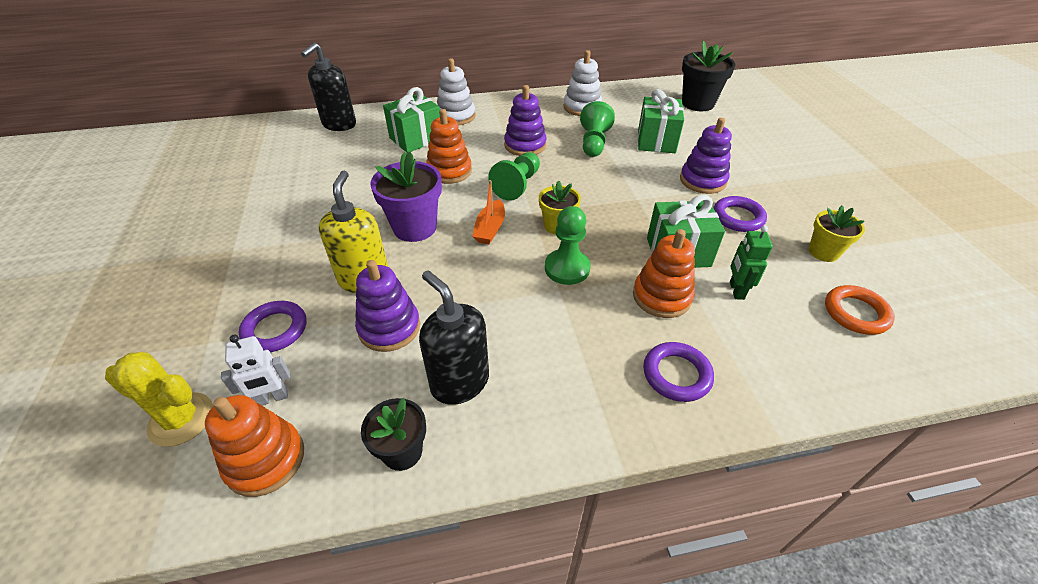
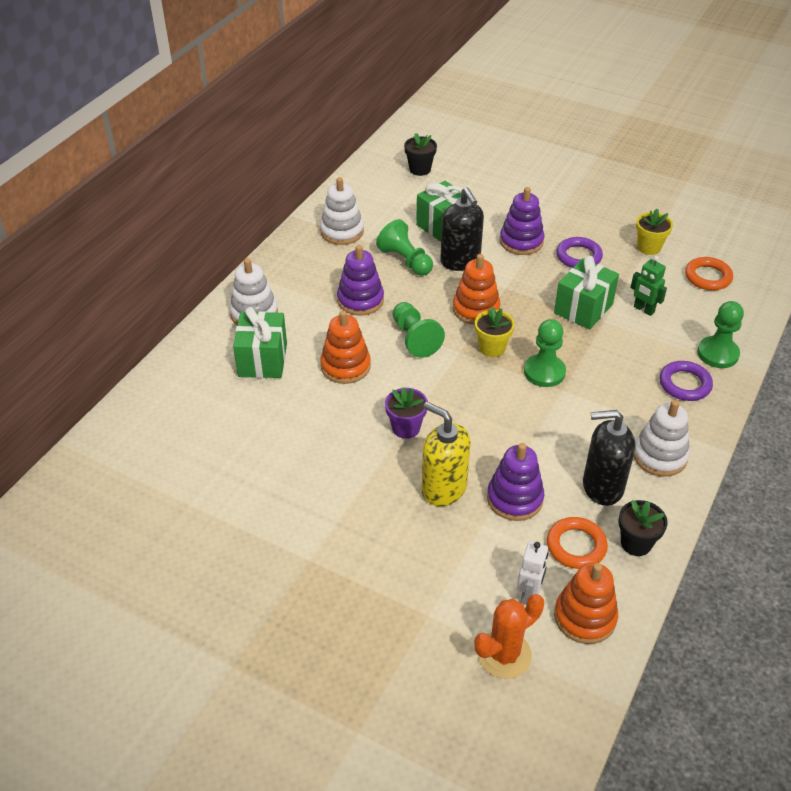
camera: 50 degrees left, 0 degrees up
(181, 419) = (504, 655): yellow cactus -> orange cactus
(275, 330) = (453, 567): purple ring -> none
(339, 124) = (162, 400): black soap dispenser -> black soap dispenser (460, 261)
(361, 402) = (576, 546): none -> orange ring
(415, 227) = (406, 428): purple flower pot -> purple flower pot, size x0.62
(490, 229) = (455, 385): orange boat -> none
(548, 407) = (659, 456): none -> white stacking toy
(661, 296) = (616, 345): orange stacking toy -> orange stacking toy (476, 309)
(698, 103) = (420, 169): black flower pot -> black flower pot, size x0.62
(758, 379) = (717, 354): none -> green pawn

